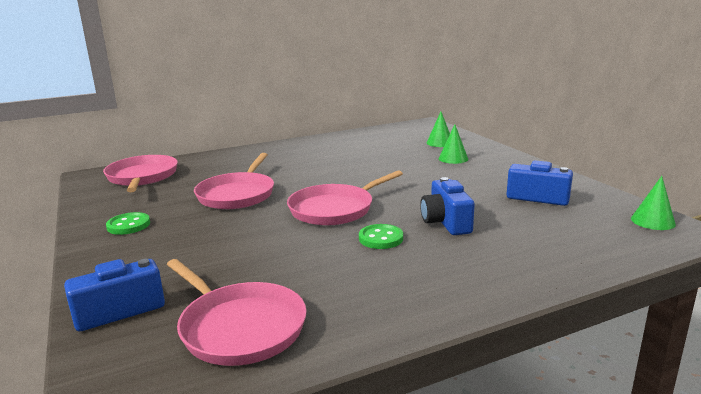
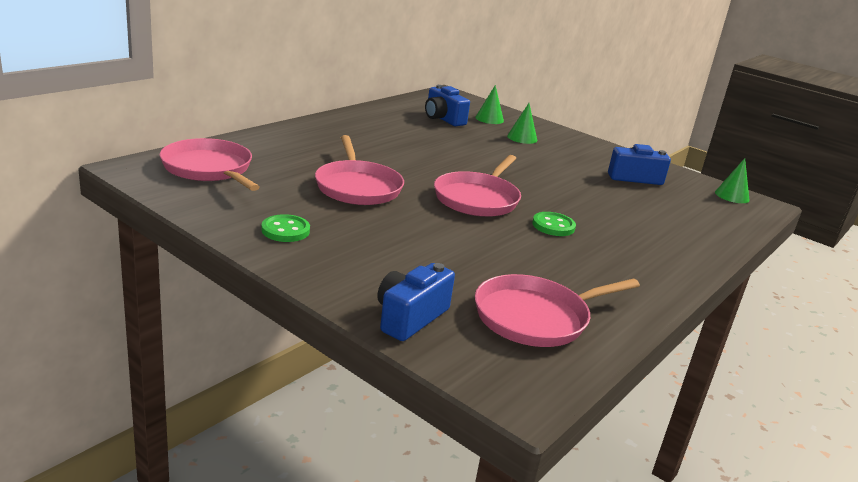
camera: 30 degrees left, 5 degrees up
(239, 327) = (536, 317): pink pan -> pink pan turned 135 degrees clockwise
(446, 222) = (588, 206): blue camera -> blue camera (443, 119)

